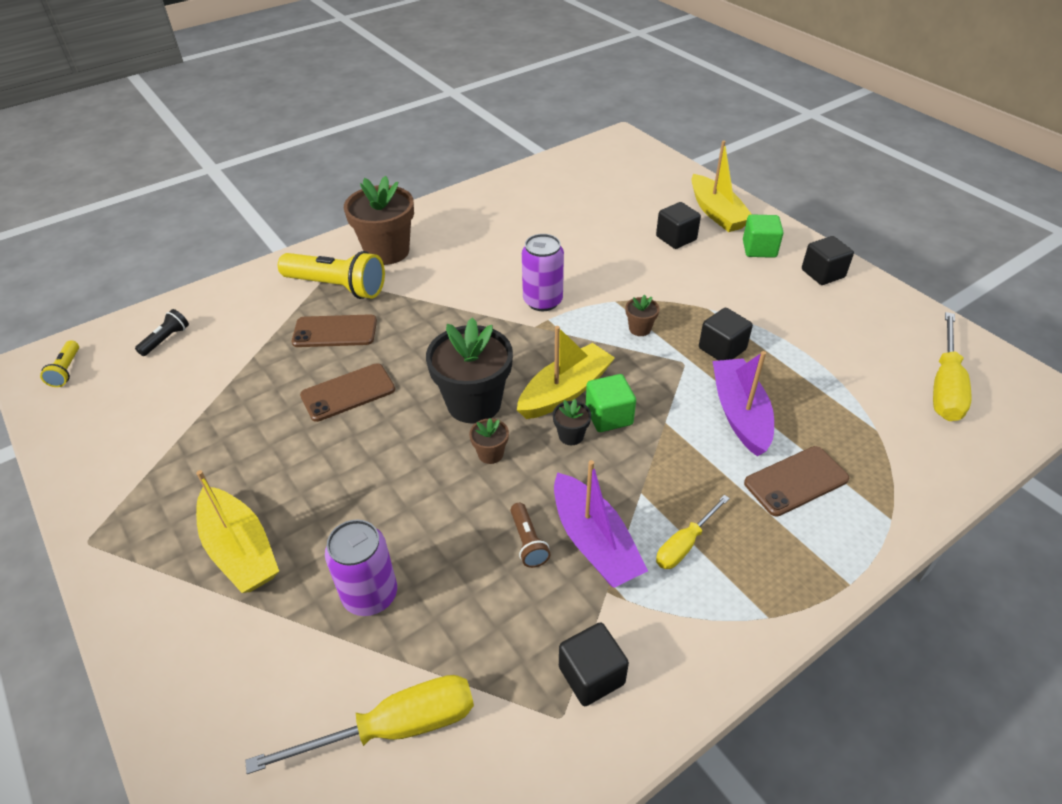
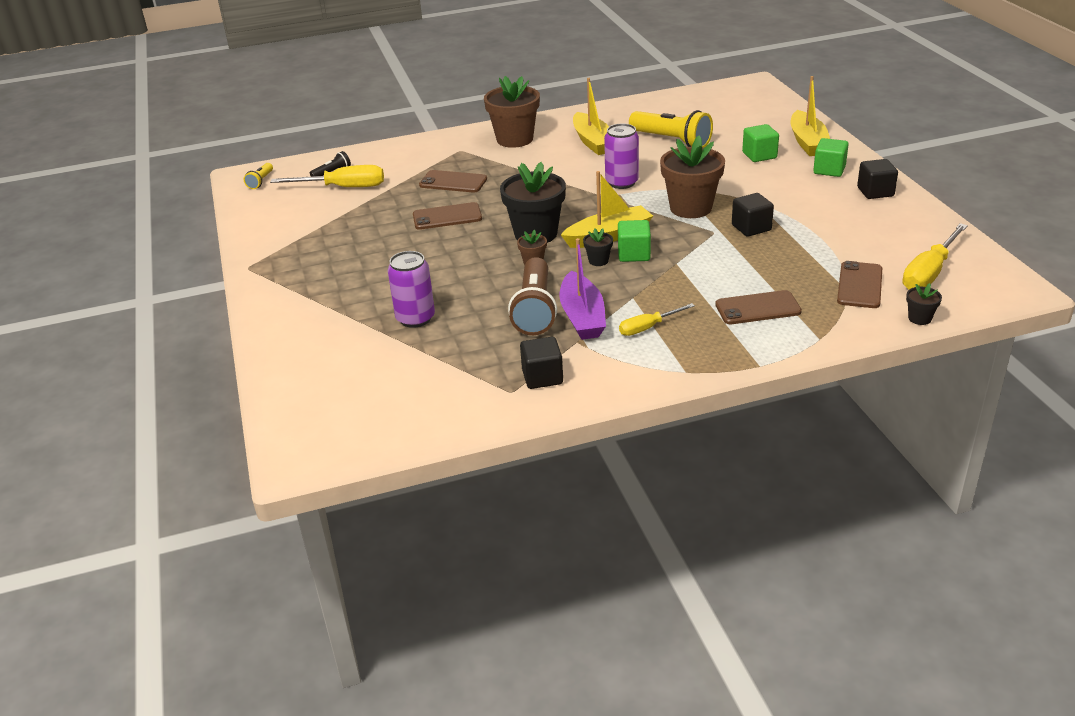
camera: 20 degrees right, 10 degrees down
(240, 550) = (341, 285): yellow boat -> yellow boat (593, 142)
(337, 287) = (466, 156): yellow flashlight -> yellow flashlight (672, 140)
(394, 727) = (403, 377): yellow screwdriver -> yellow screwdriver (343, 187)
(528, 542) = (535, 310): brown flashlight -> brown flashlight, size x2.09
(640, 329) = (690, 208): brown flower pot -> brown flower pot, size x2.26
(676, 238) = (759, 155): black cube -> green cube
(740, 414) = (739, 266): purple boat -> none
(885, 419) = (859, 285): none -> brown phone
(977, 461) = (919, 318): none -> black flower pot

